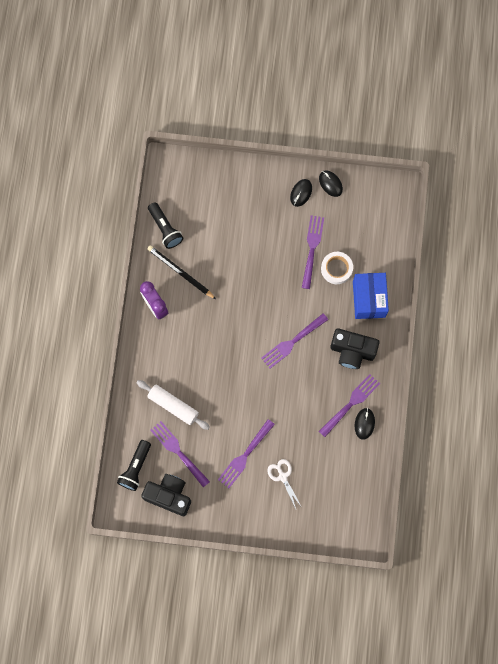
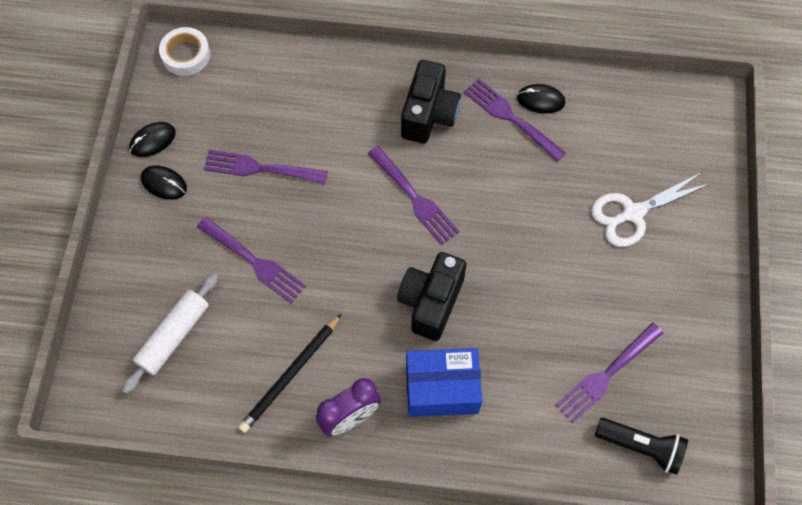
camera: 90 degrees left, 10 degrees down
(165, 229) = (208, 402): black flashlight -> none
(169, 496) = (683, 389): black camera -> black camera (431, 302)
(173, 405) = (527, 384): white rolling pin -> white rolling pin (174, 336)
(245, 455) = (604, 269): purple fork -> purple fork (254, 262)
(282, 476) = (632, 213): white scissors -> white scissors, size x1.52
(336, 269) = (295, 134): white tape -> white tape (186, 55)
(369, 299) = (346, 91): blue box -> blue box (442, 389)

